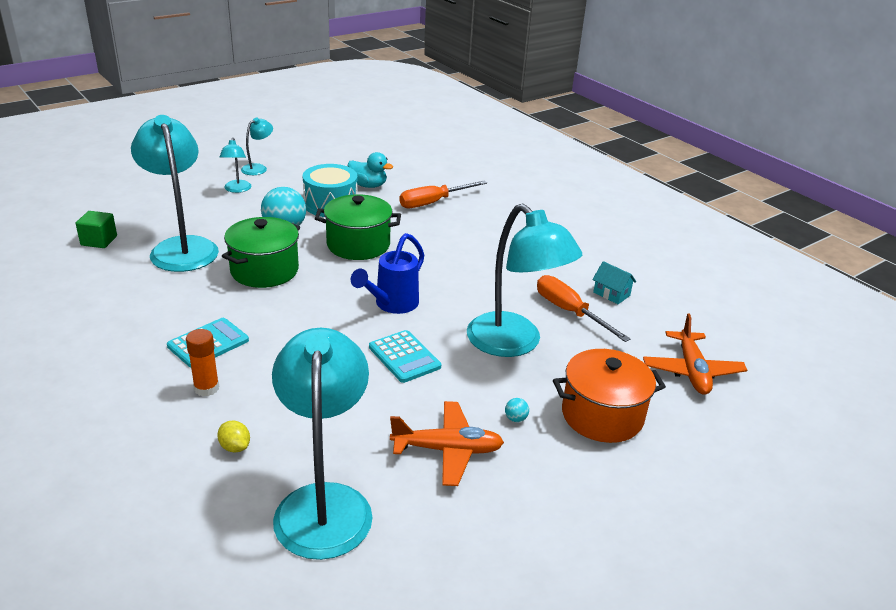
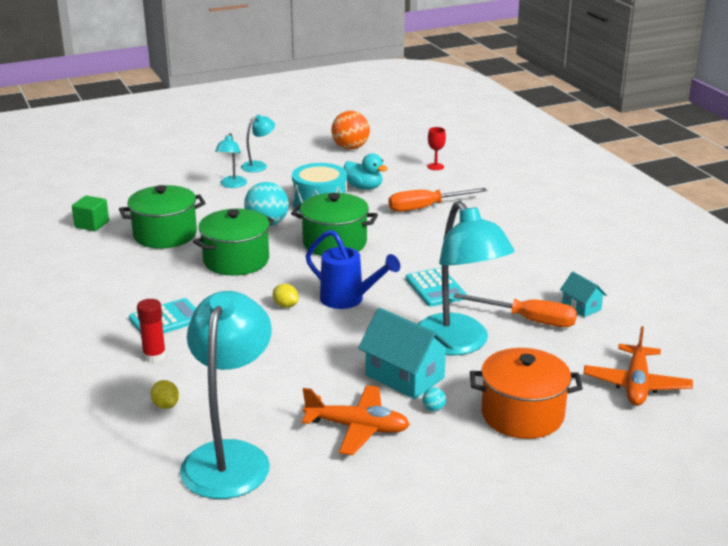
camera: 15 degrees right, 5 degrees down
(182, 247) = (165, 235): turquoise lamp -> green pot
(206, 388) = (154, 356): orange glue stick -> red glue stick
(330, 316) = (285, 305): none -> yellow lemon
(342, 146) = (350, 148): none -> orange ball
(391, 305) = (348, 300): blue watering can -> blue watering can turned 105 degrees counterclockwise
(404, 357) = (344, 346): turquoise calculator -> turquoise calculator (435, 288)
(428, 161) = (435, 166): none -> red goblet
(475, 385) = (404, 377): none -> turquoise house
(569, 312) = (528, 320): orange screwdriver -> orange screwdriver turned 135 degrees clockwise

